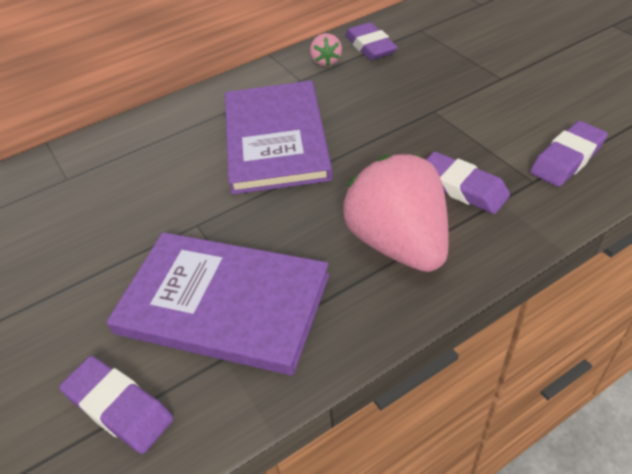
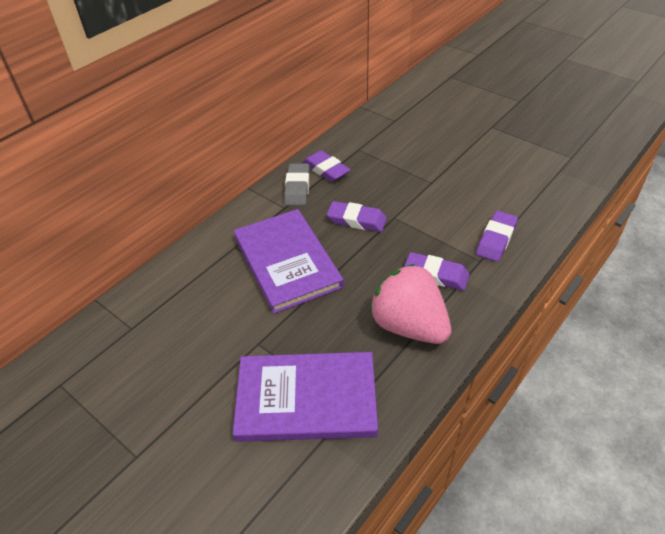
camera: 20 degrees left, 0 degrees up
(119, 408) = (267, 492): purple eraser -> purple eraser (356, 220)
(326, 61) = (297, 188): pink strawberry -> grey eraser

